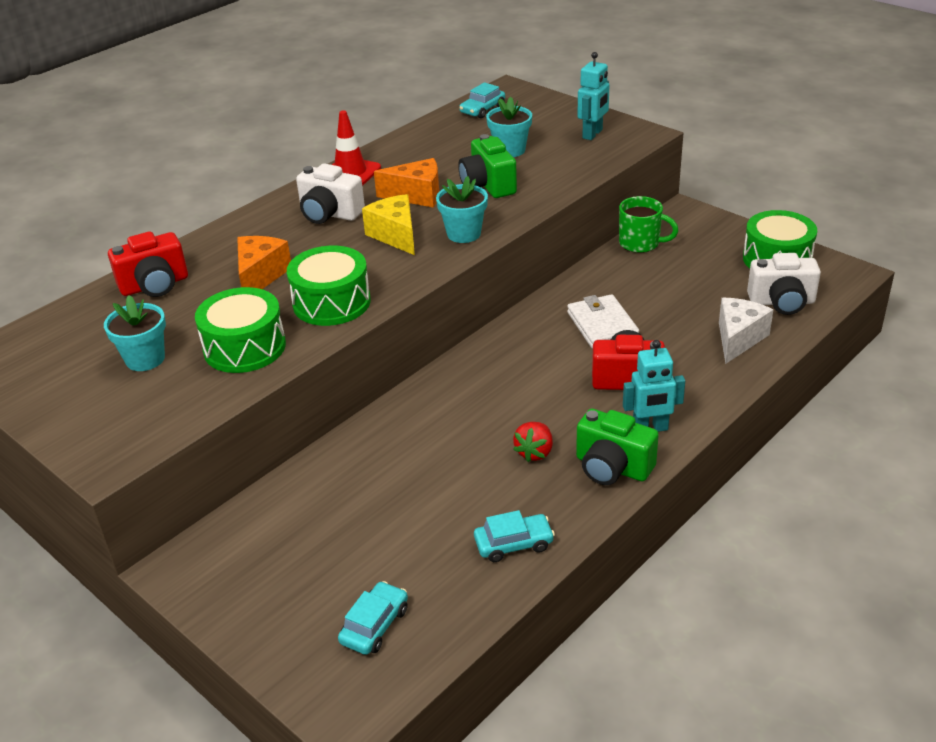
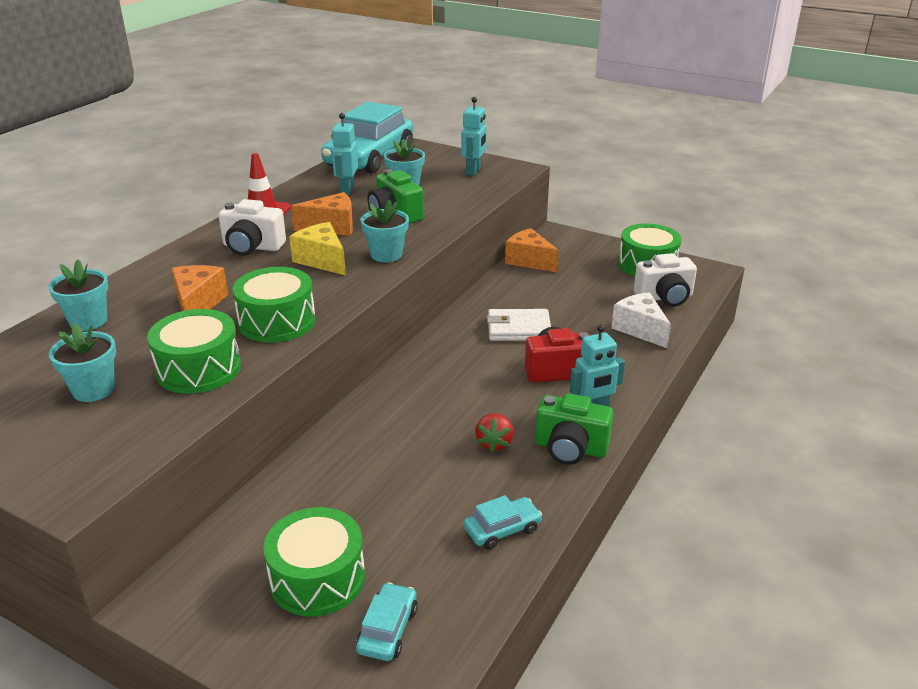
camera: 15 degrees left, 5 degrees down
(155, 285) = (88, 321): red camera -> turquoise flower pot
(323, 567) = (317, 578): none -> green drum
(446, 150) = (347, 190): none -> turquoise robot
(482, 109) = (369, 157): turquoise car -> turquoise car, size x2.39
(602, 325) = (518, 329): white wallet -> white wallet turned 60 degrees counterclockwise
(640, 243) = (529, 261): green mug -> orange cheese
(738, 339) = (640, 329): white cheese -> white cheese turned 45 degrees counterclockwise

